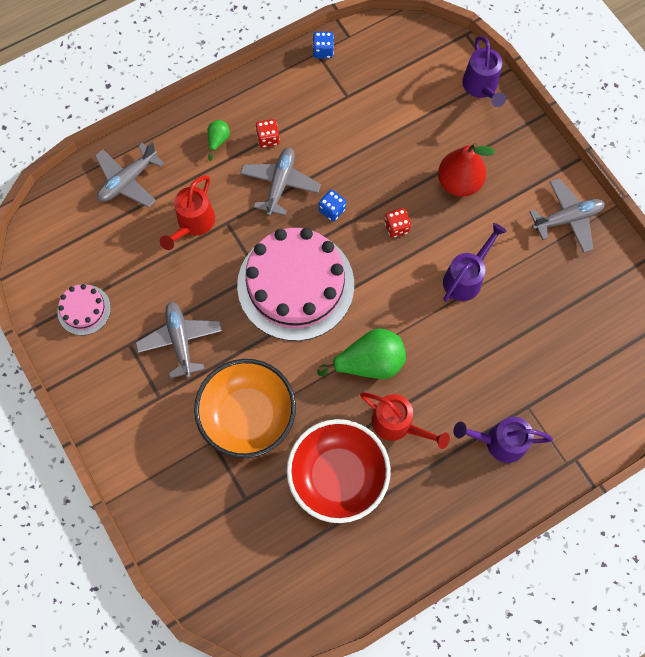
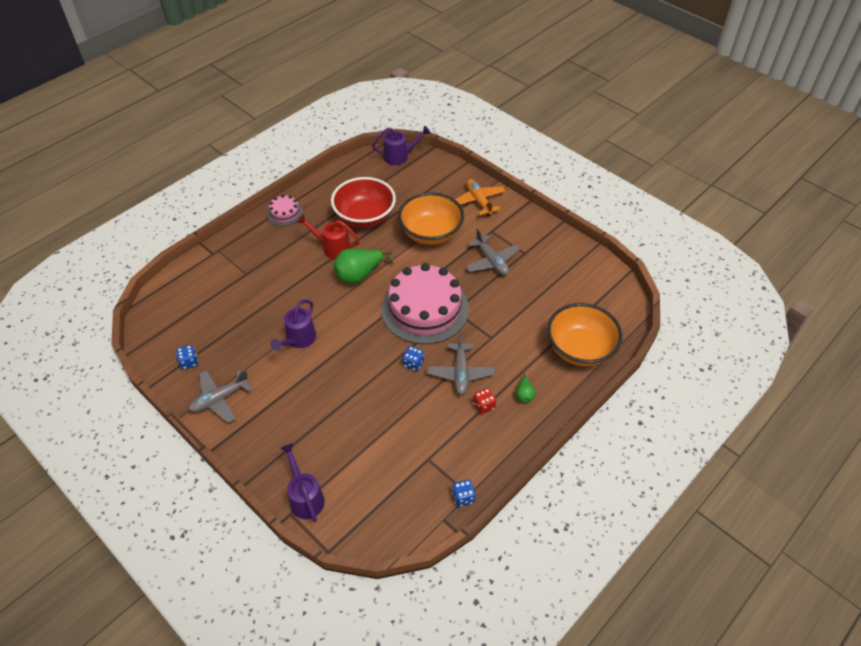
camera: 165 degrees right, 20 degrees down
(84, 310) = (565, 264): pink cake -> pink cake (285, 213)
(128, 181) = (580, 349): grey plane -> orange bowl
(154, 464) = (479, 201): none -> orange plane
(193, 224) = (516, 331): red watering can -> none
(396, 227) = (359, 362): red dice -> none
(459, 183) = (314, 407): red pear -> none
(499, 442) = (264, 252): purple watering can -> purple watering can (400, 156)
(604, 278) = (189, 362): none -> blue dice

